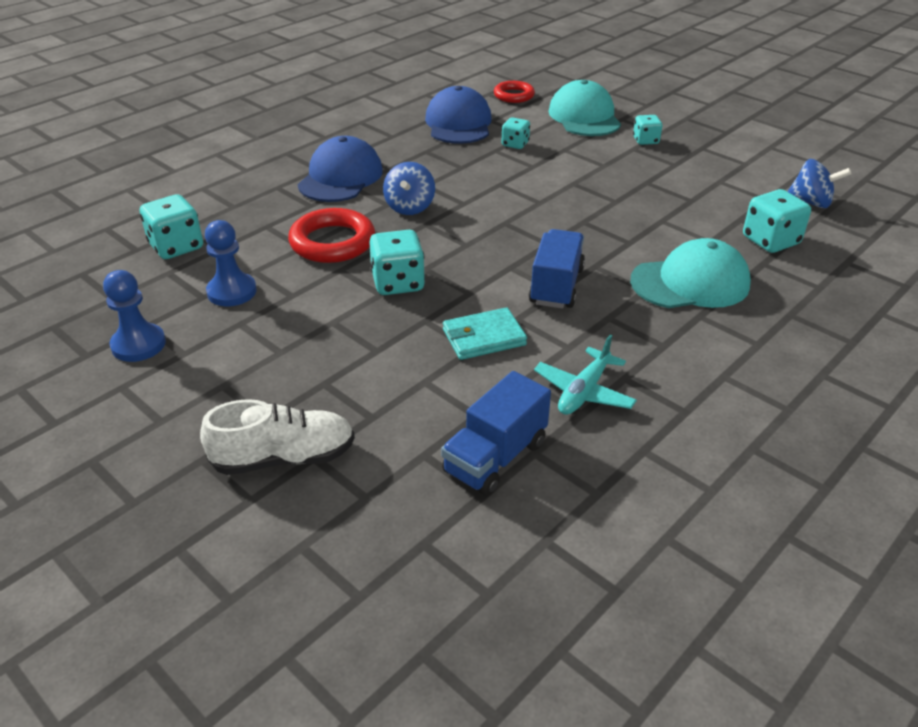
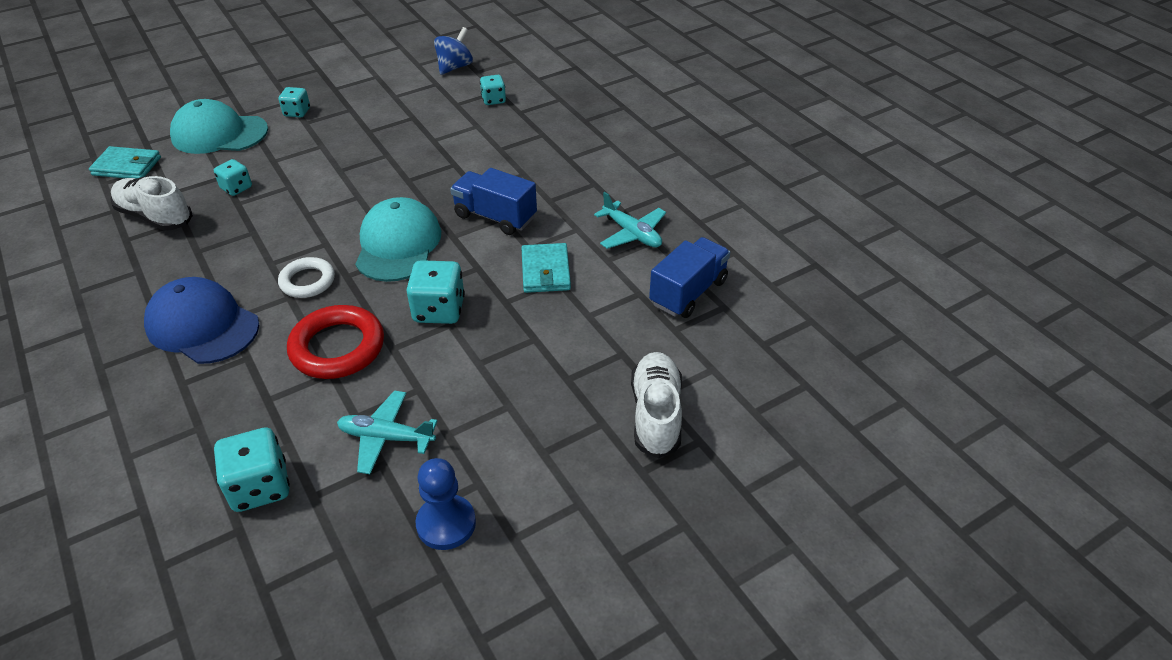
camera: 75 degrees left, 5 degrees up
(232, 292) = (386, 437): blue pawn -> turquoise plane
(410, 207) = (307, 281): blue spinning top -> white ring
(458, 123) = (155, 216): blue cap -> white shoe
(495, 457) = (688, 292): blue truck -> blue truck turned 105 degrees counterclockwise
(514, 95) = (127, 166): red ring -> turquoise wallet
(690, 282) = (526, 150): turquoise cap -> turquoise cap (398, 244)
(770, 241) = (493, 100): turquoise dice -> turquoise dice, size x0.61

